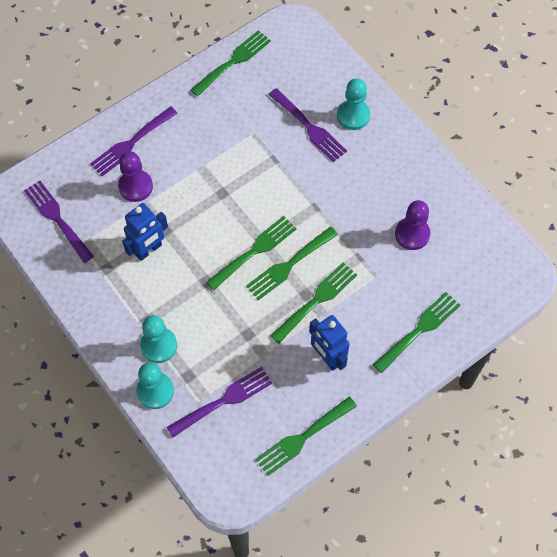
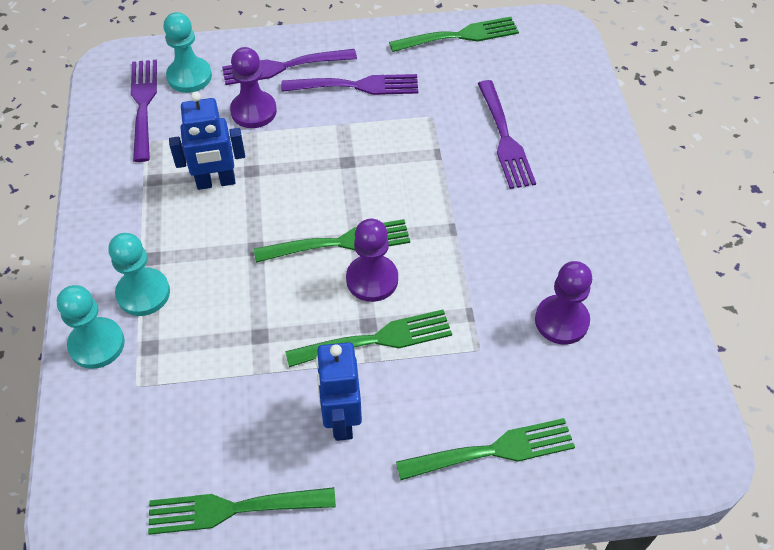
camera: 30 degrees right, 10 degrees down
(223, 401) = (167, 402): purple fork -> purple fork (356, 86)
(289, 265) = (372, 279): green fork -> purple pawn
(353, 115) = (570, 149): turquoise pawn -> turquoise pawn (189, 76)

